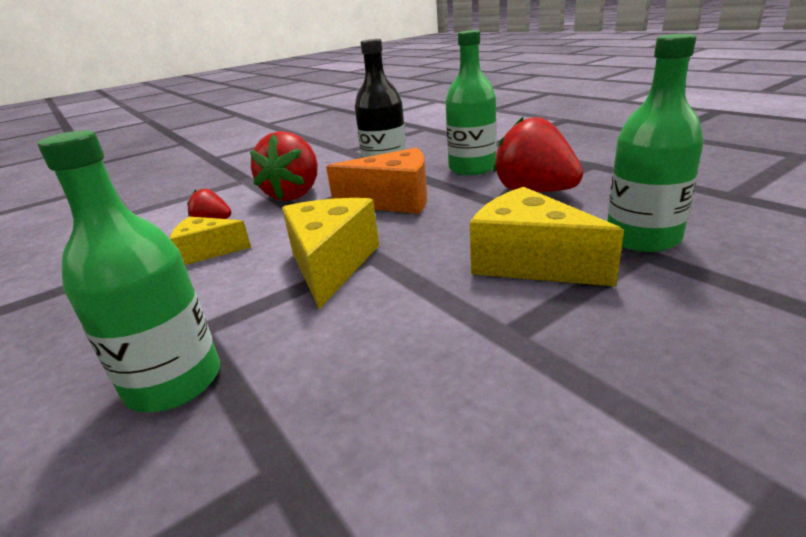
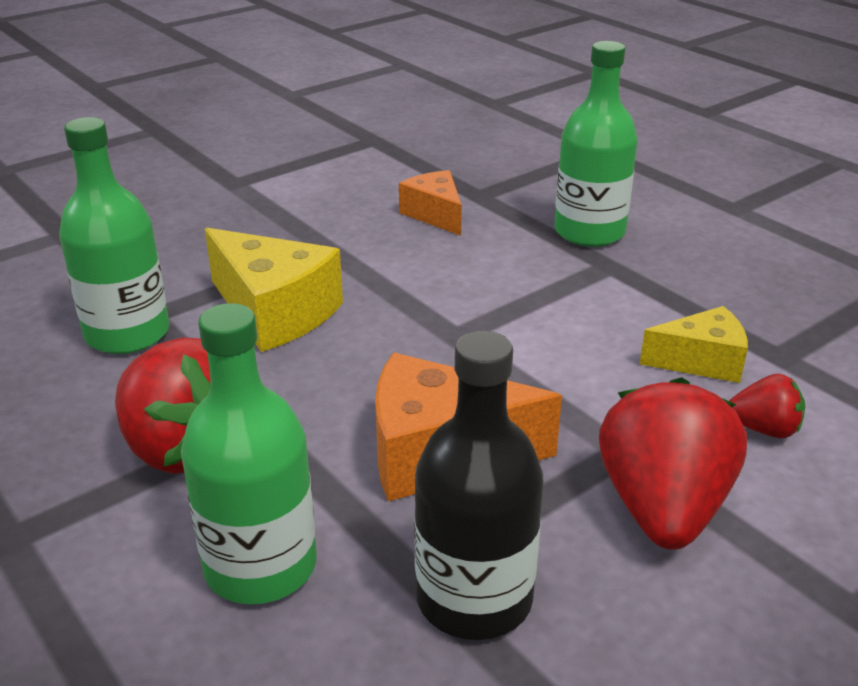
camera: 175 degrees right, 5 degrees up
(331, 264) = (506, 326): yellow cheese -> none
(369, 410) = (435, 214): none -> orange cheese

